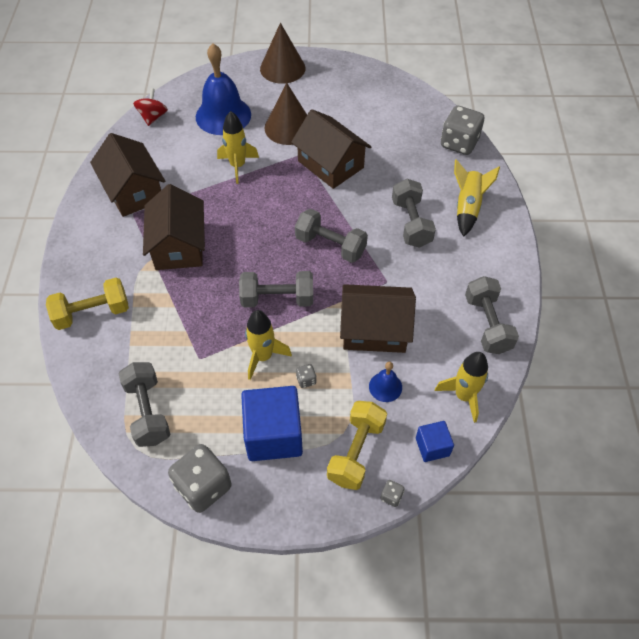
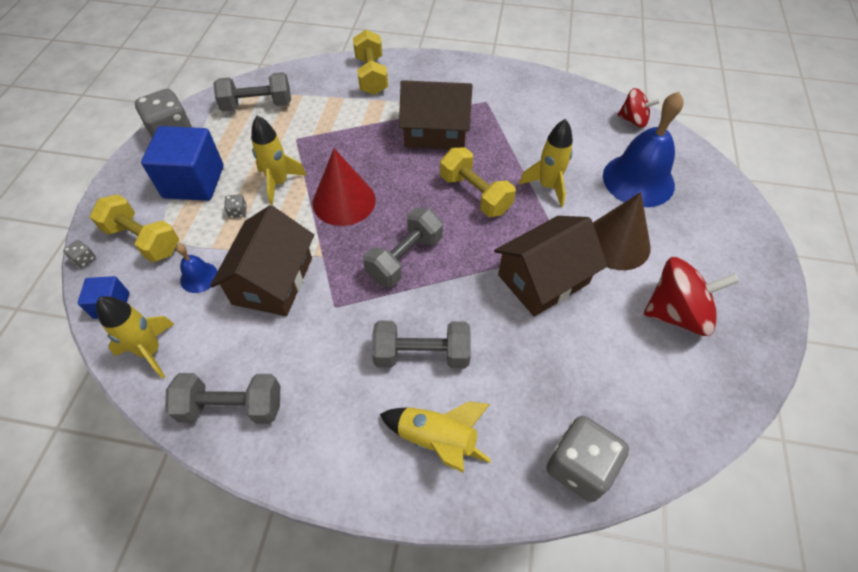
camera: 100 degrees right, 0 degrees up
(133, 191) = (517, 103): brown house -> none
(254, 209) = (475, 194): none -> yellow dumbbell
(277, 299) = (344, 201): grey dumbbell -> red cone
(282, 68) = (744, 251): brown cone -> none
(341, 101) = (676, 313): none -> red spinning top

